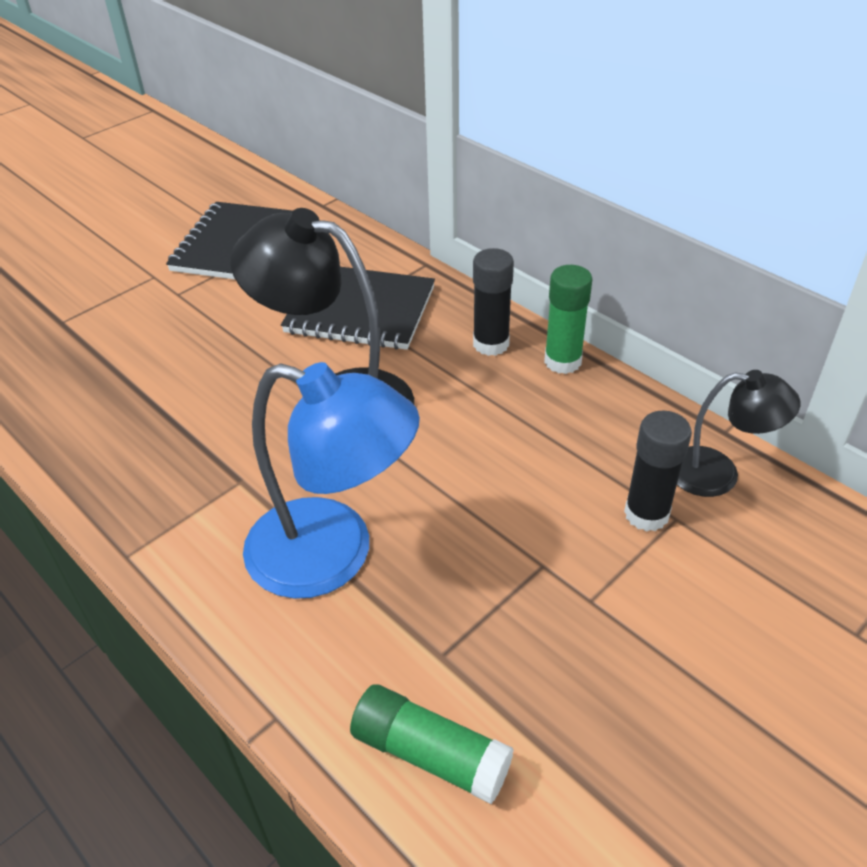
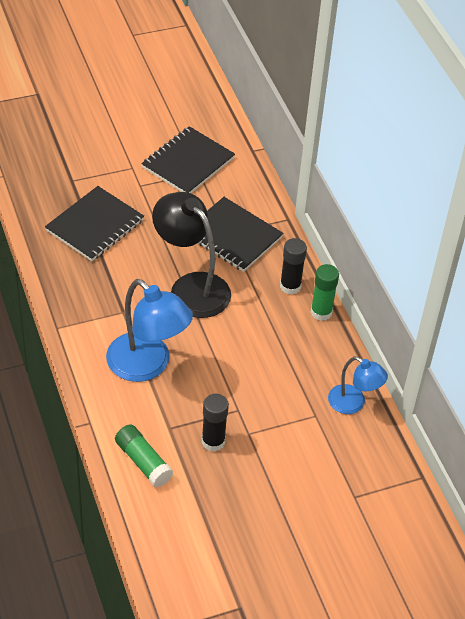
camera: 20 degrees right, 5 degrees up
(128, 369) = (95, 226): none -> black notebook
(646, 514) = (303, 407): black glue stick -> black glue stick (213, 441)
(718, 473) = (353, 403): black lamp -> blue lamp

